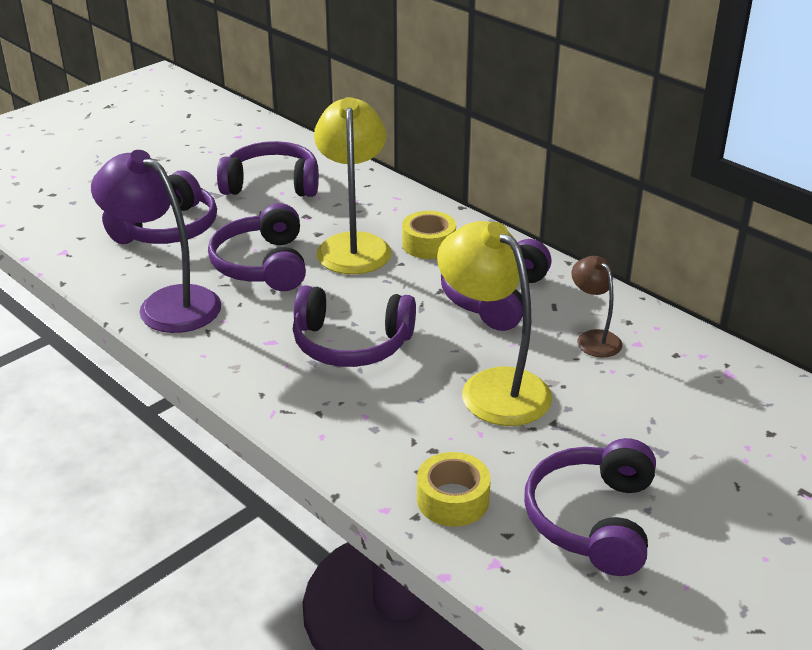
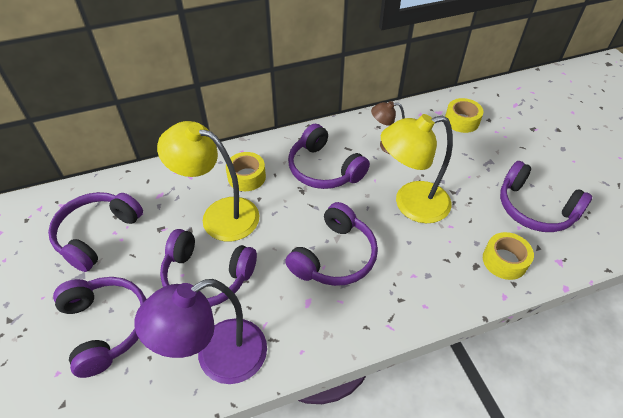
camera: 65 degrees left, 15 degrees up
(733, 402) = (461, 121): none -> yellow tape

